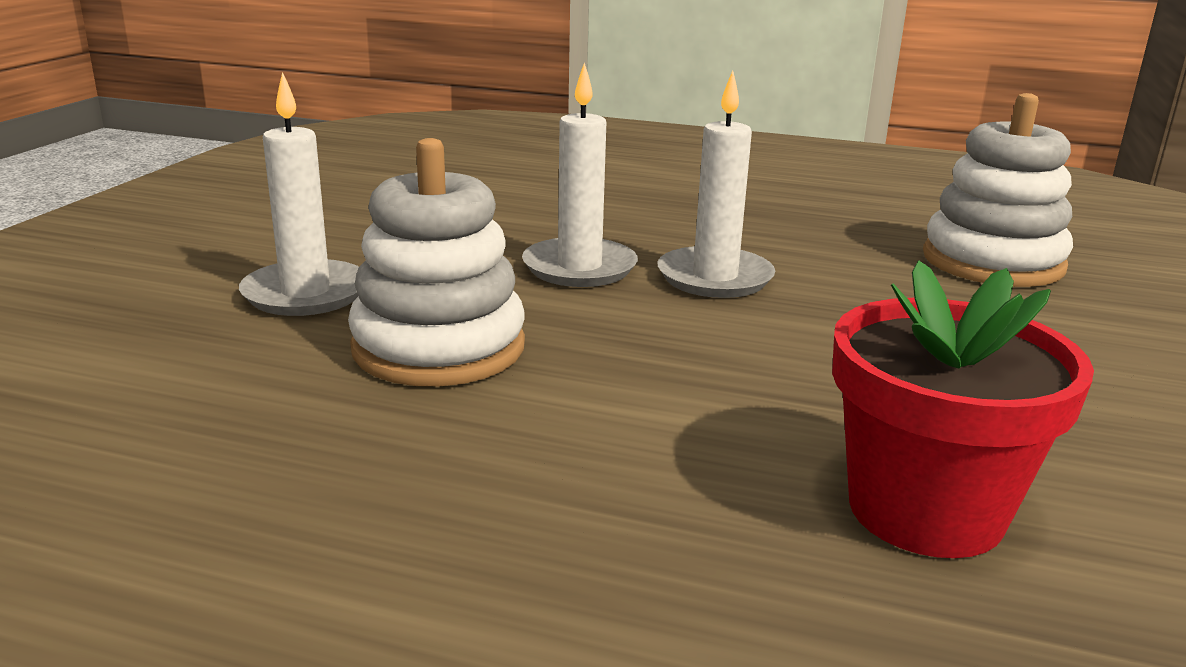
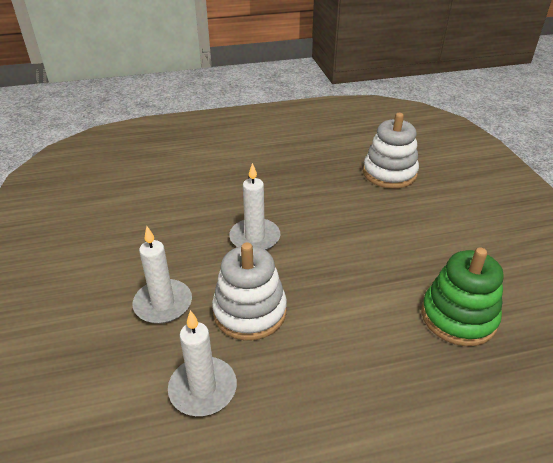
camera: 30 degrees left, 15 degrees up
(715, 278) = (308, 223): white candle -> white candle (203, 389)
(925, 510) = (458, 317): red flower pot -> green stacking toy

